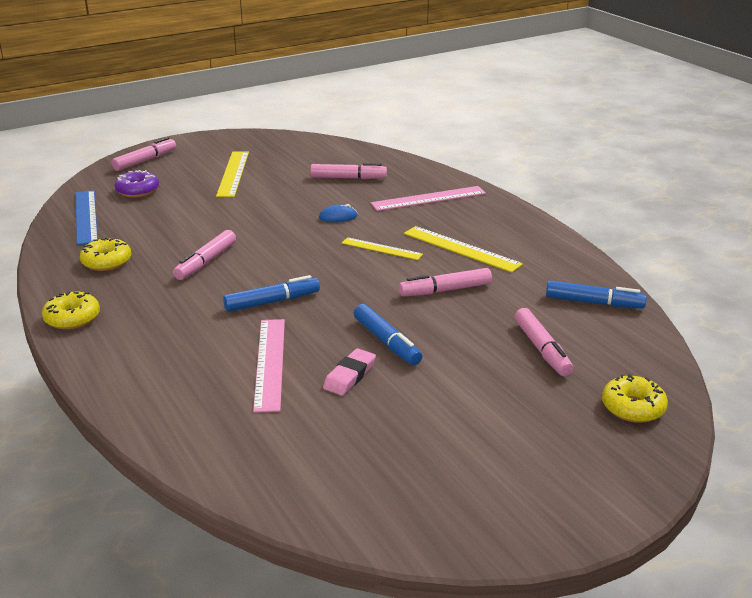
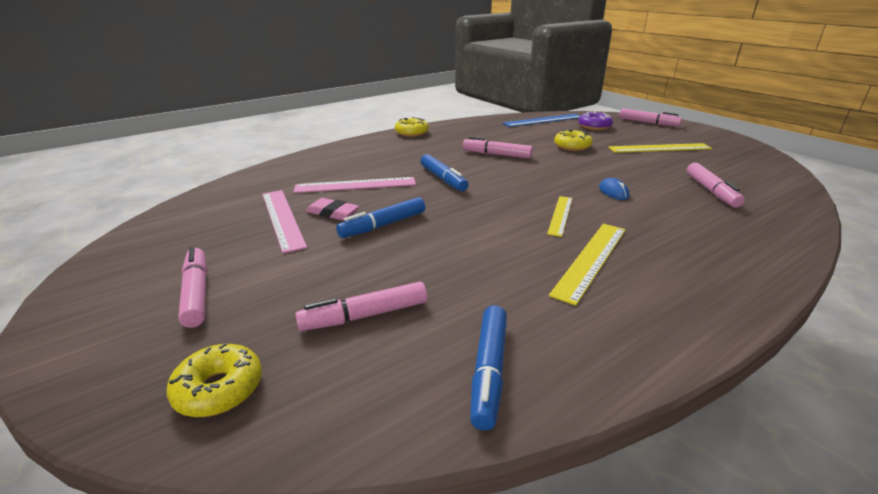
camera: 85 degrees right, 0 degrees up
(106, 262) = (483, 131): yellow donut -> yellow donut (572, 146)
(428, 198) = (711, 236): pink ruler -> pink ruler (282, 218)
(445, 290) = (486, 251): pink marker -> pink marker (196, 293)

